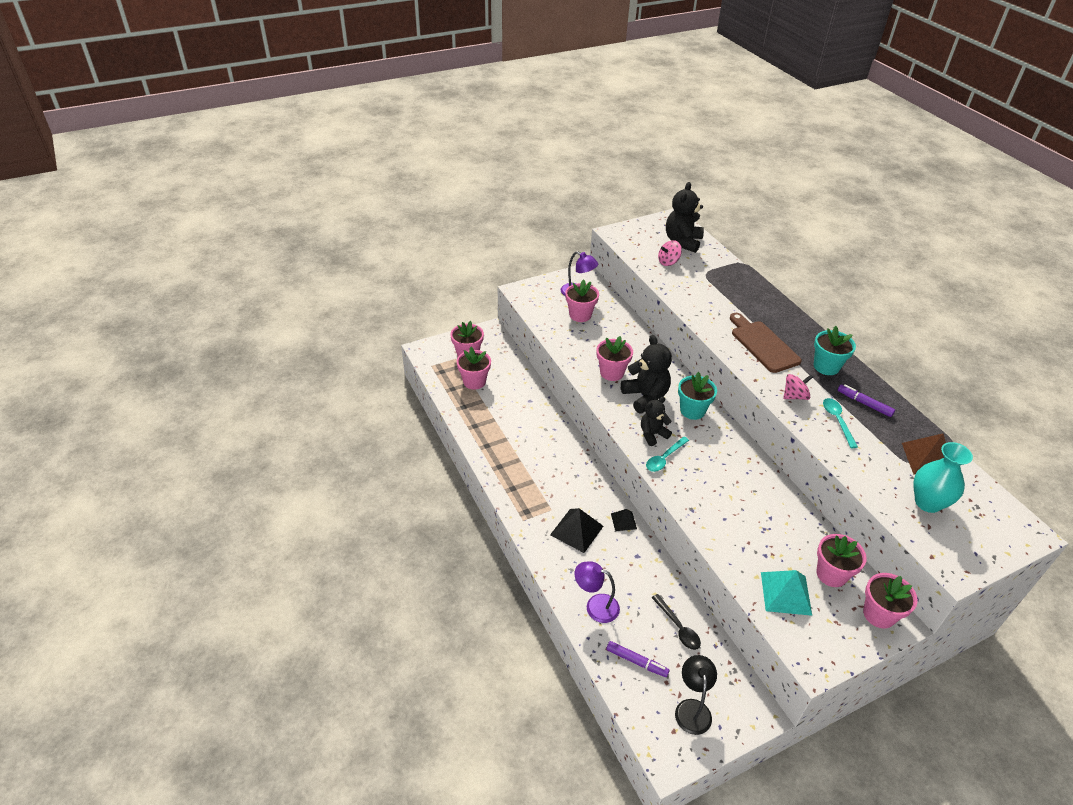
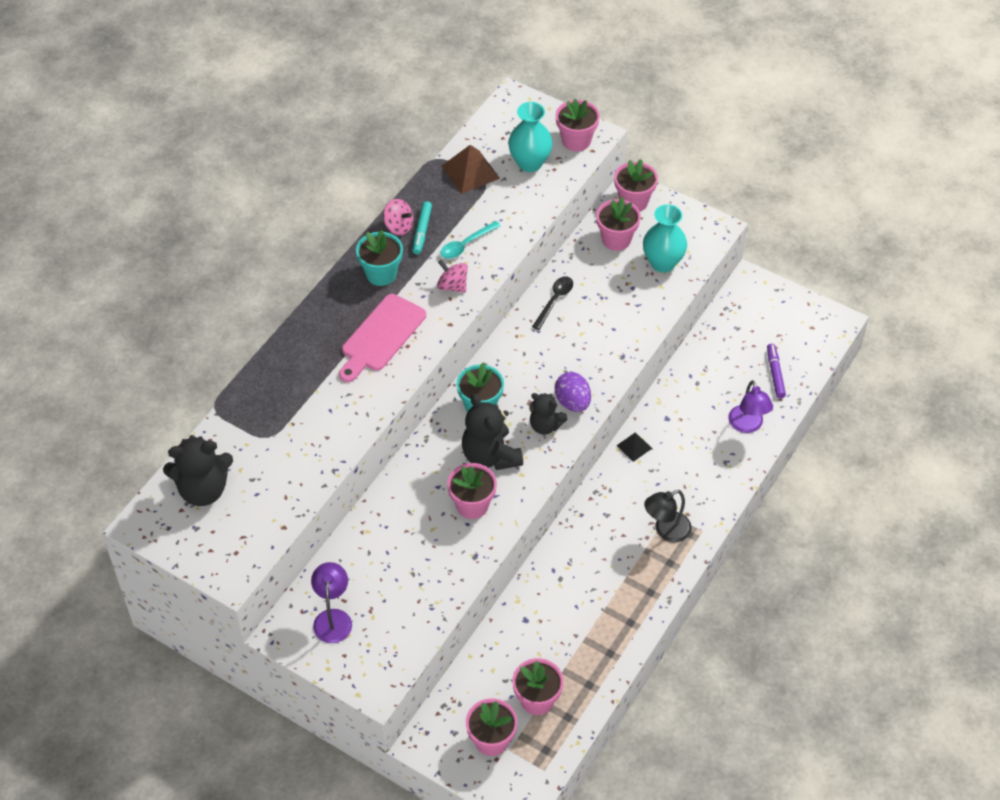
camera: 120 degrees left, 10 degrees up
(577, 530) = (677, 479): black pyramid -> none
(580, 315) = (382, 590): pink flower pot -> pink flower pot (576, 140)
(645, 397) = (490, 456): black teddy bear -> black teddy bear turned 60 degrees counterclockwise
(664, 458) = (572, 402): turquoise spoon -> purple egg
(668, 262) = (267, 486): pink spinning top -> pink spinning top (398, 226)
(678, 627) = (718, 359): black spoon -> black spoon (554, 301)
(692, 708) = (783, 323): black lamp -> black lamp (666, 531)
(763, 344) = (381, 336): brown cutting board -> pink cutting board
(785, 593) = (662, 263): turquoise pyramid -> turquoise vase
(864, 403) = (422, 231): purple marker -> turquoise marker

